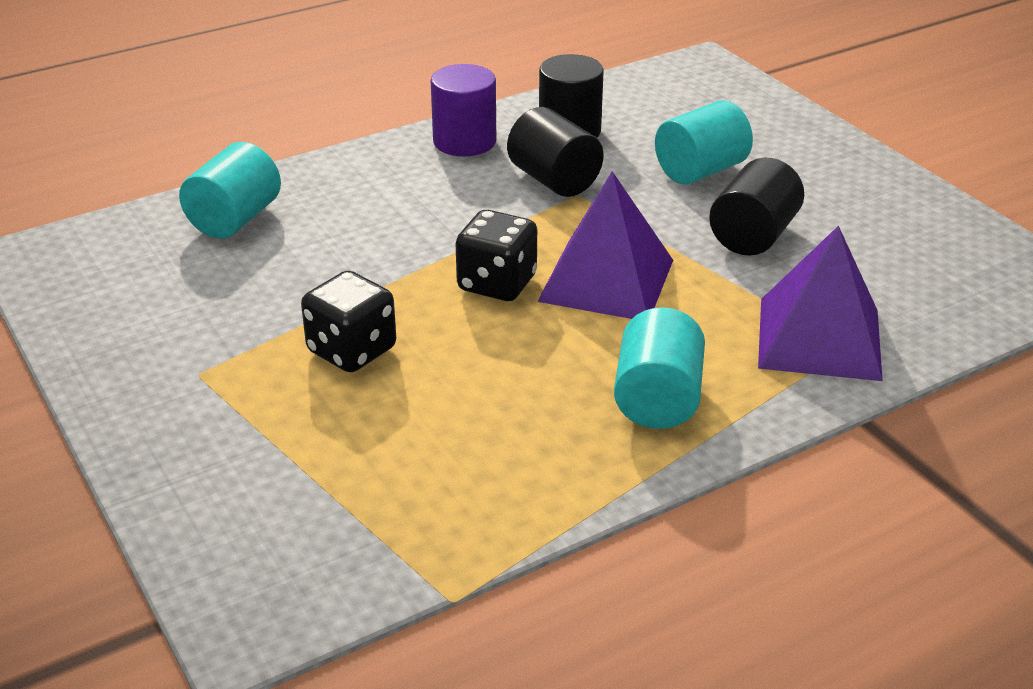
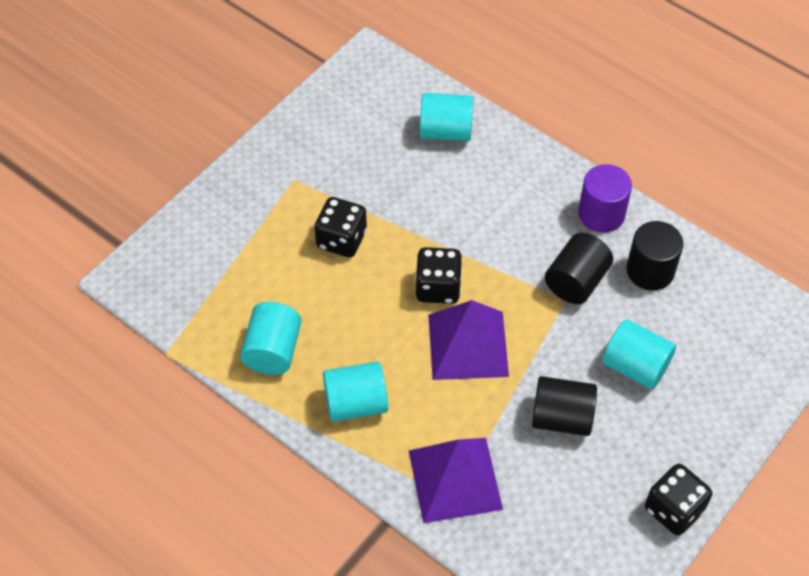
camera: 70 degrees right, 20 degrees up
(517, 465) = (273, 351): none -> turquoise cylinder
(908, 192) = (674, 509): none -> black dice

